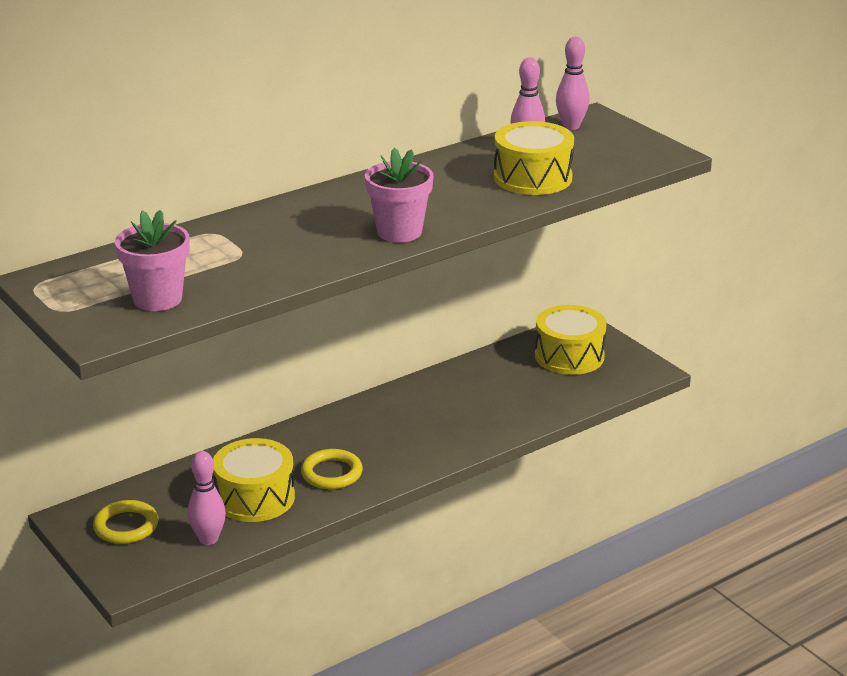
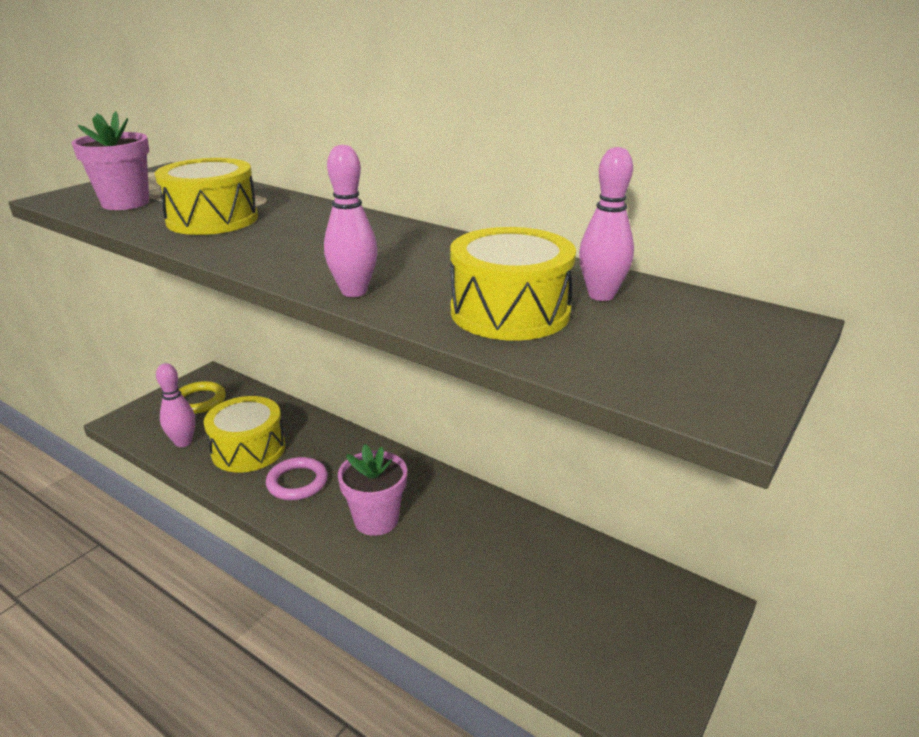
camera: 70 degrees right, 0 degrees up
(331, 473) = (297, 482): yellow ring -> pink ring
(399, 232) = (296, 264): pink flower pot -> pink flower pot (376, 520)
(569, 356) = (625, 611): yellow drum -> yellow drum (212, 219)
(571, 126) = (720, 313): pink bowling pin -> pink bowling pin (354, 291)

